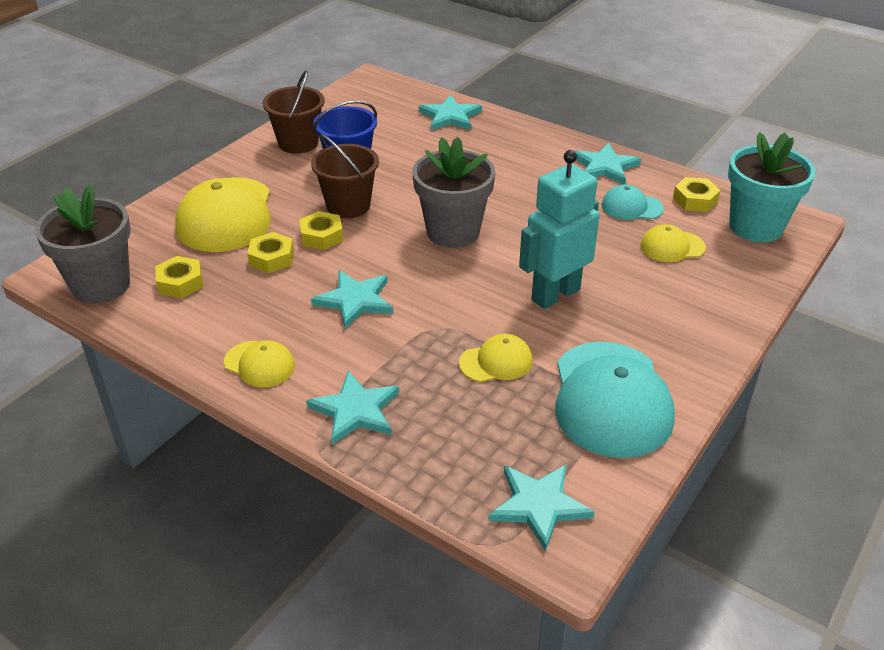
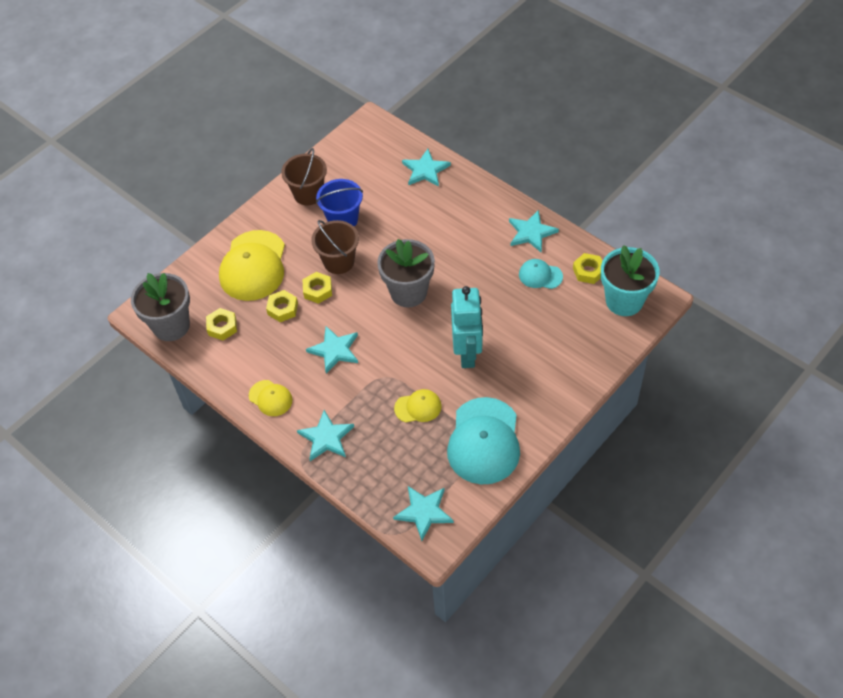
camera: 10 degrees right, 15 degrees up
(555, 294) = (467, 354): turquoise robot -> turquoise robot turned 120 degrees clockwise
(672, 247) = (558, 316): yellow cap -> none

